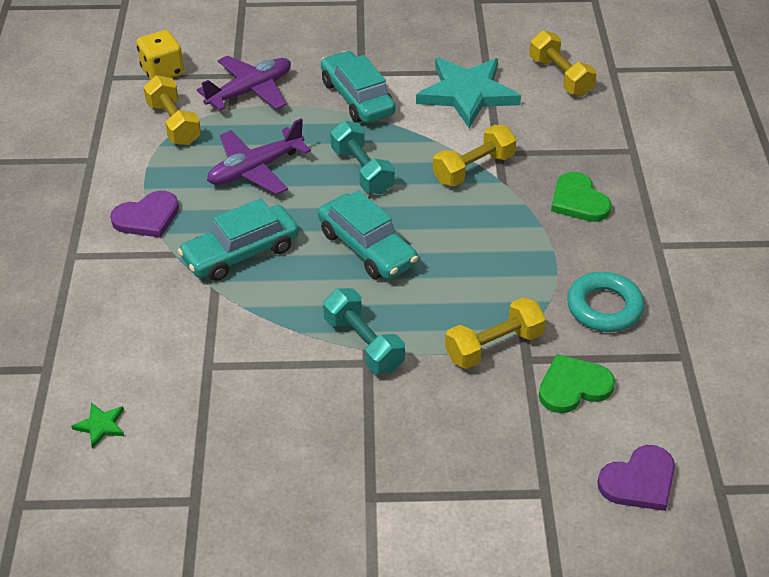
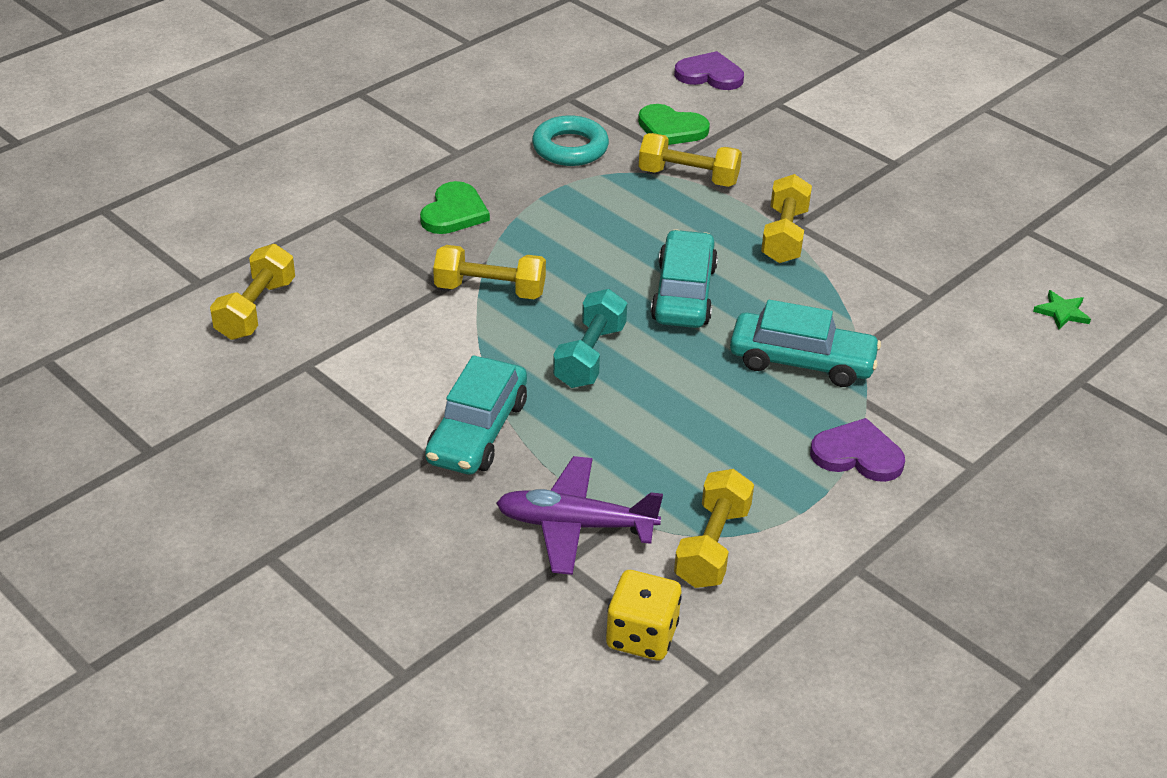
camera: 135 degrees left, 5 degrees down
(255, 169) = (689, 429): purple plane -> none
(363, 344) = (784, 236): turquoise dumbbell -> yellow dumbbell
(467, 94) = (368, 356): turquoise star -> none

